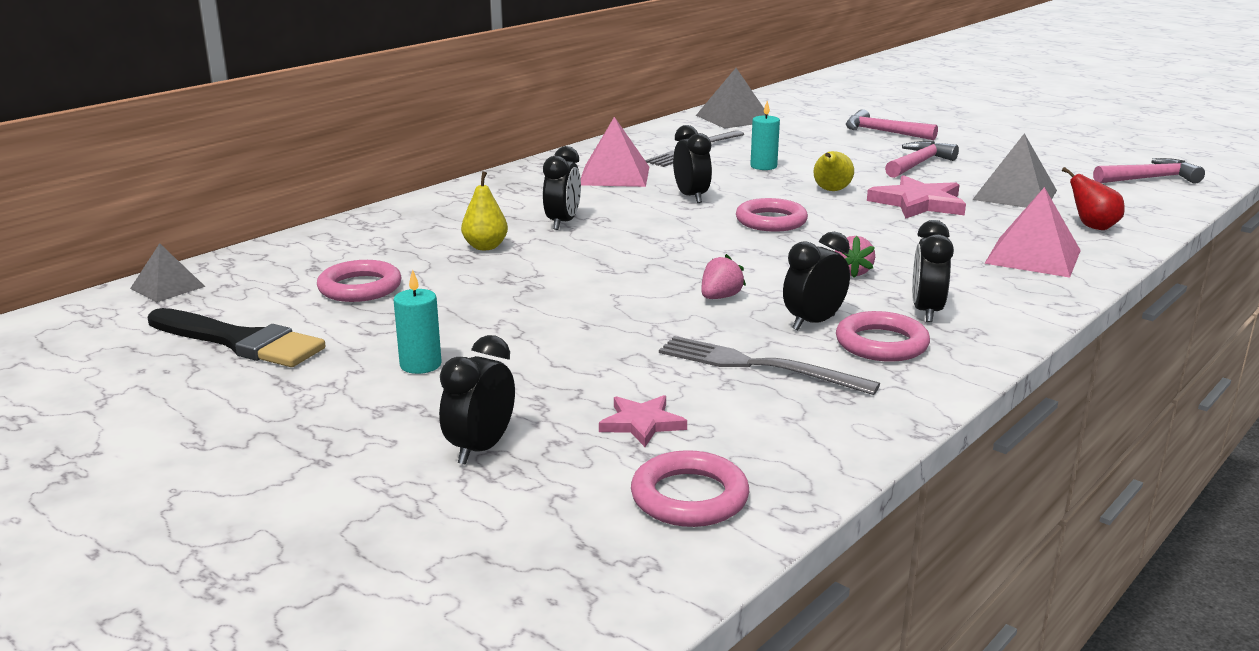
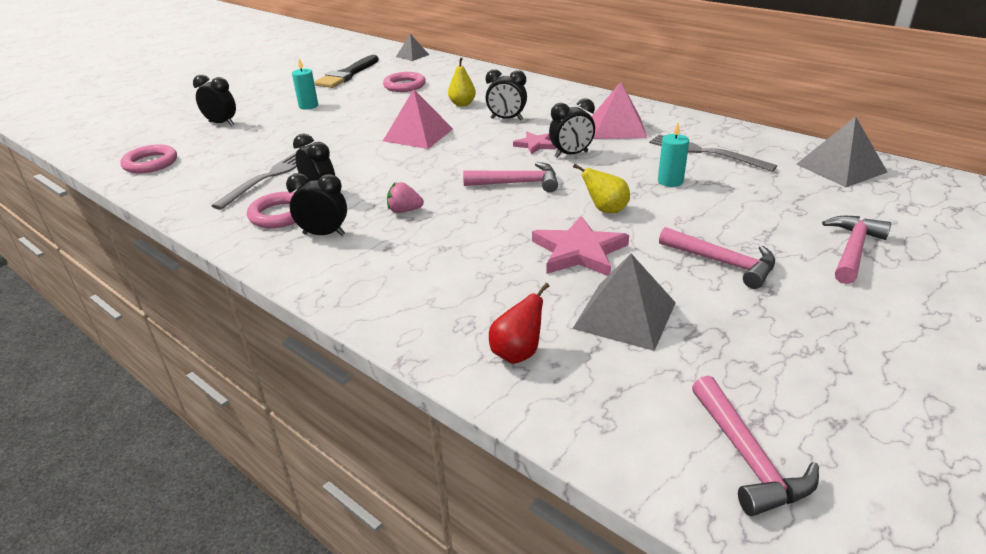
camera: 90 degrees right, 10 degrees up
(642, 423) = (222, 152): pink star -> pink star (535, 145)
(720, 297) = (369, 167): pink strawberry -> none
(771, 221) = (517, 183): pink ring -> pink hammer
(1033, 256) = (429, 298): pink pyramid -> pink pyramid (418, 134)

